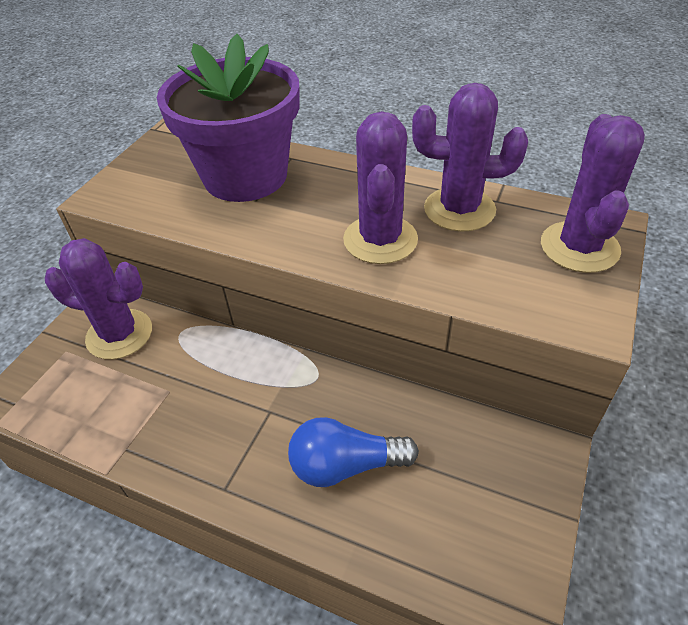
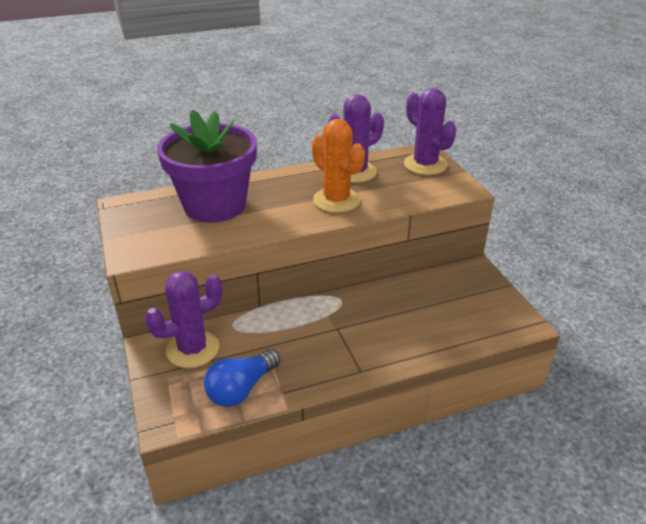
camera: 45 degrees left, 10 degrees down
(345, 465) = (403, 324): blue light bulb -> blue light bulb (241, 389)
(380, 240) = (336, 200): purple cactus -> orange cactus

